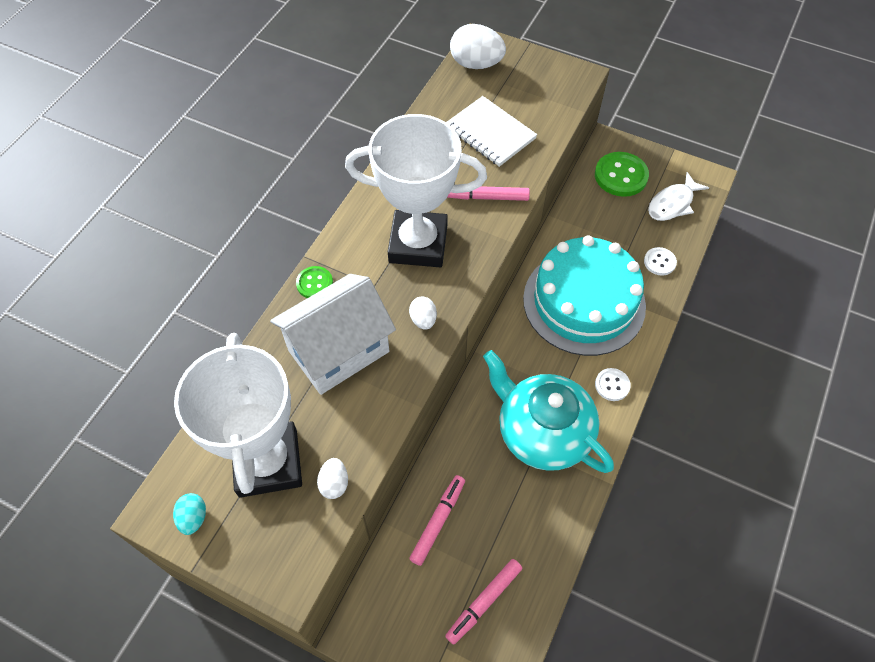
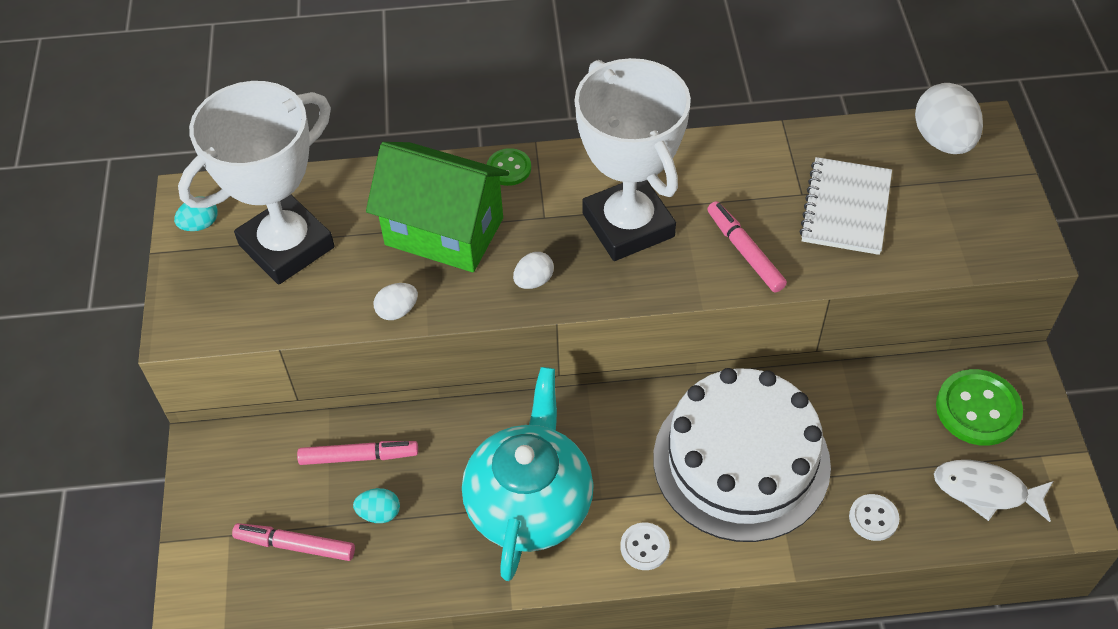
camera: 60 degrees right, 5 degrees down
(334, 483) = (297, 308): white egg -> white egg (397, 311)
(339, 351) = (444, 232): white house -> green house
(492, 530) = (379, 513): none -> turquoise egg
(584, 302) = (741, 461): turquoise cake -> white cake

